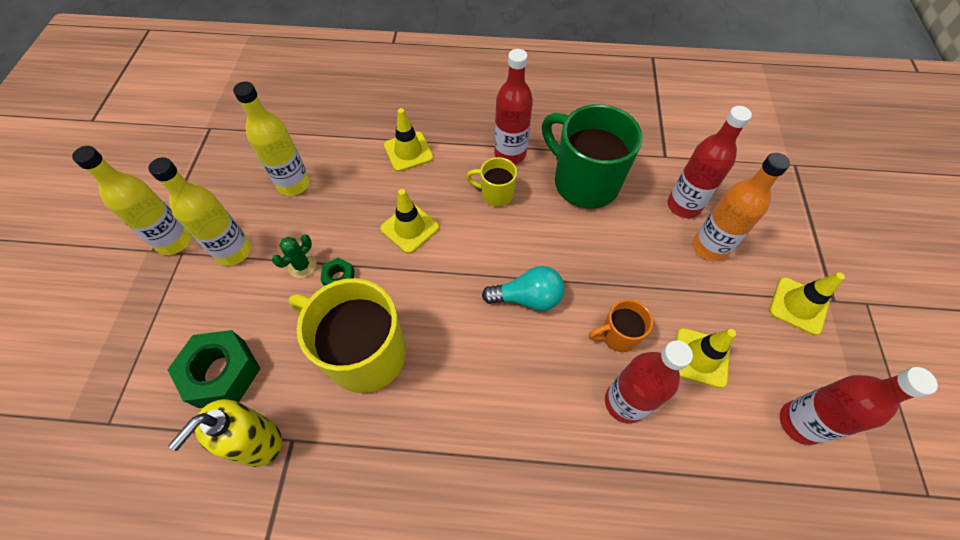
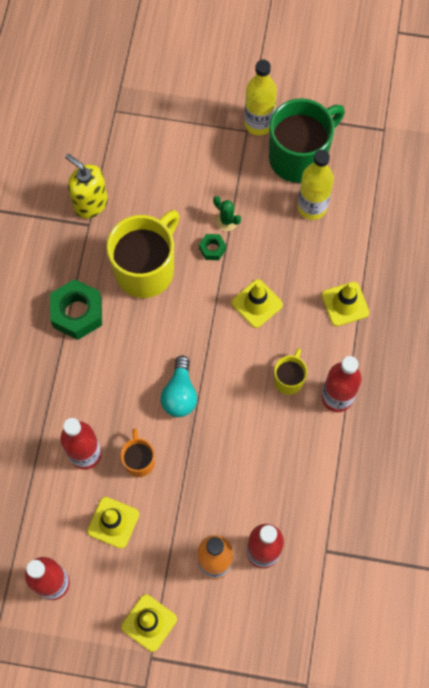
camera: 95 degrees right, 10 degrees up
(222, 373) = (142, 175): green nut -> green nut (77, 313)
(234, 251) = (245, 168): yellow bottle -> none
(583, 182) = (297, 462): green mug -> green mug (299, 156)

